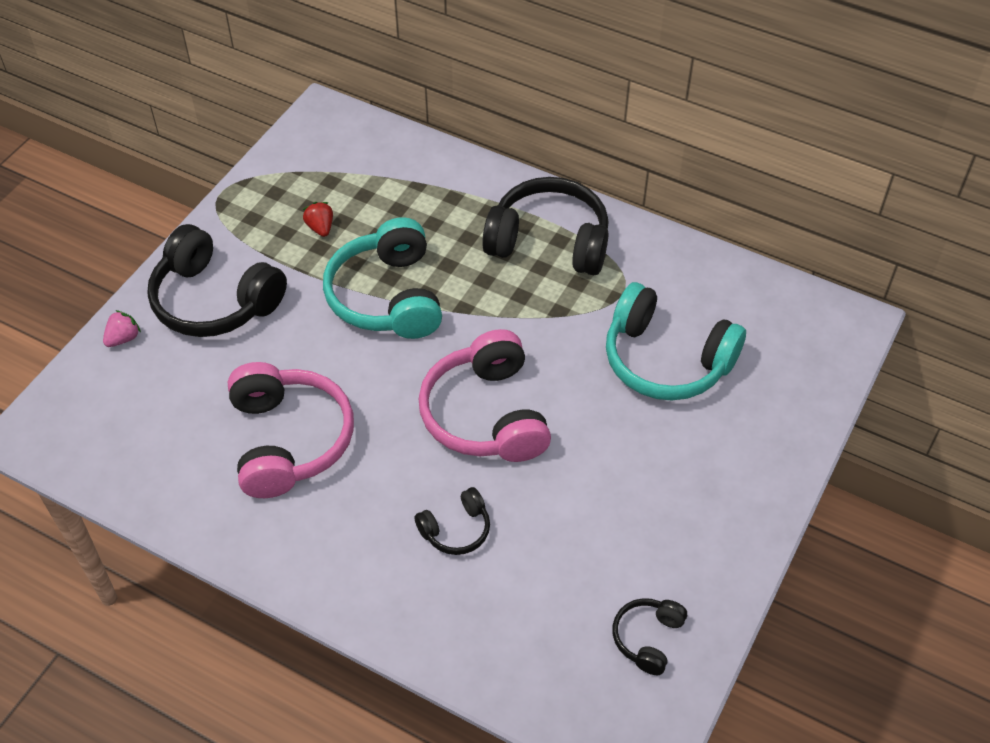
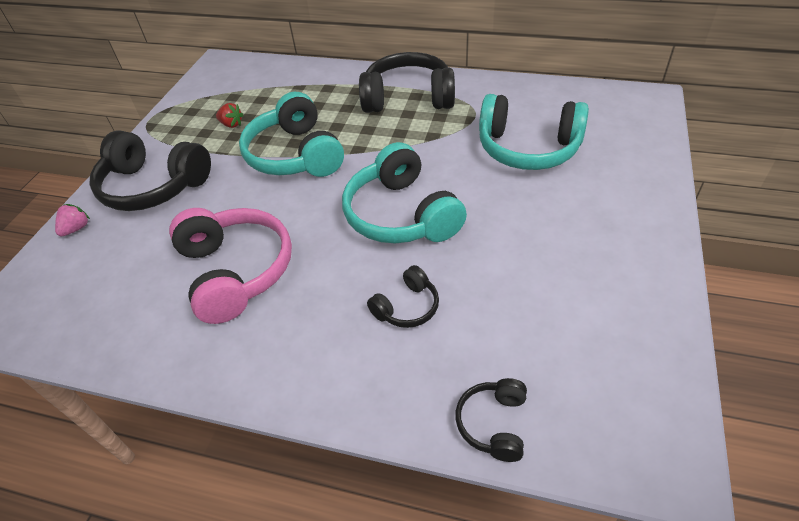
camera: 10 degrees left, 5 degrees down
(320, 228) = (231, 124): red strawberry -> red strawberry turned 150 degrees clockwise
(486, 415) = (401, 215): pink headphones -> turquoise headphones
(647, 638) = (619, 356): black headphones -> black headphones (493, 424)

